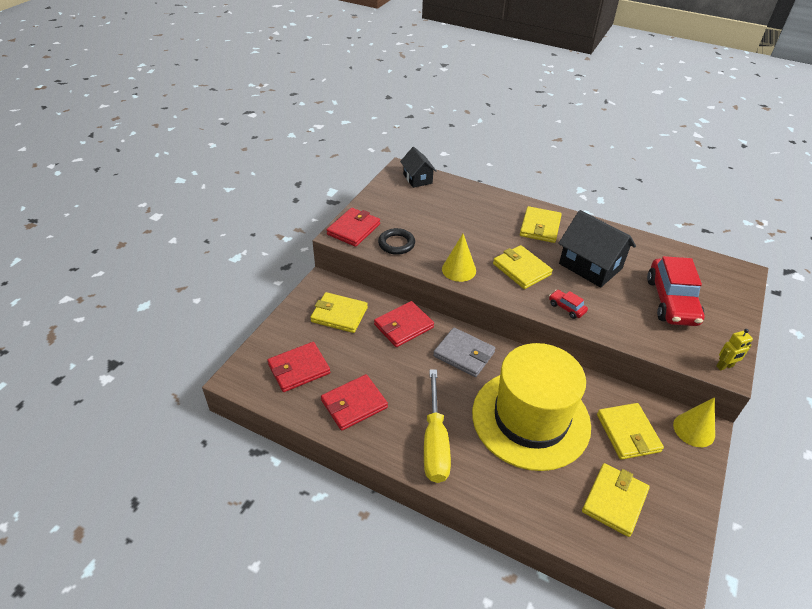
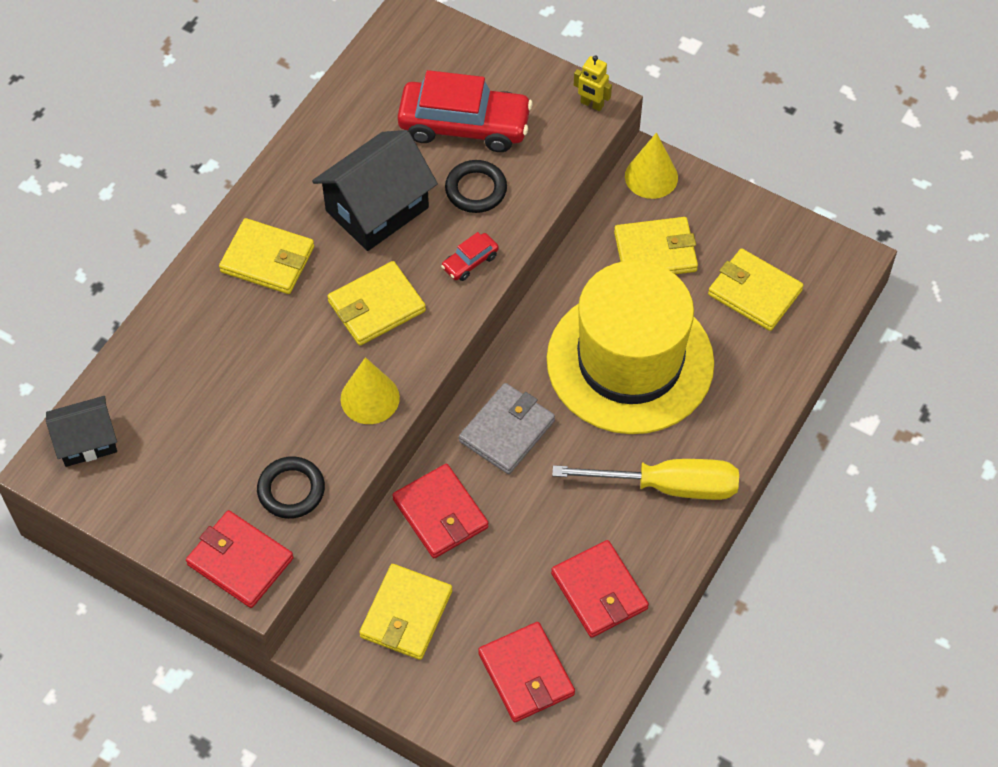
camera: 85 degrees left, 15 degrees up
(623, 308) = (476, 189): none -> black ring
(724, 366) = (591, 104): yellow robot -> yellow robot turned 135 degrees clockwise

